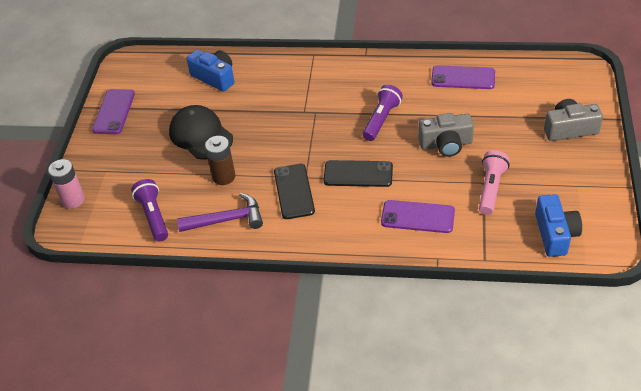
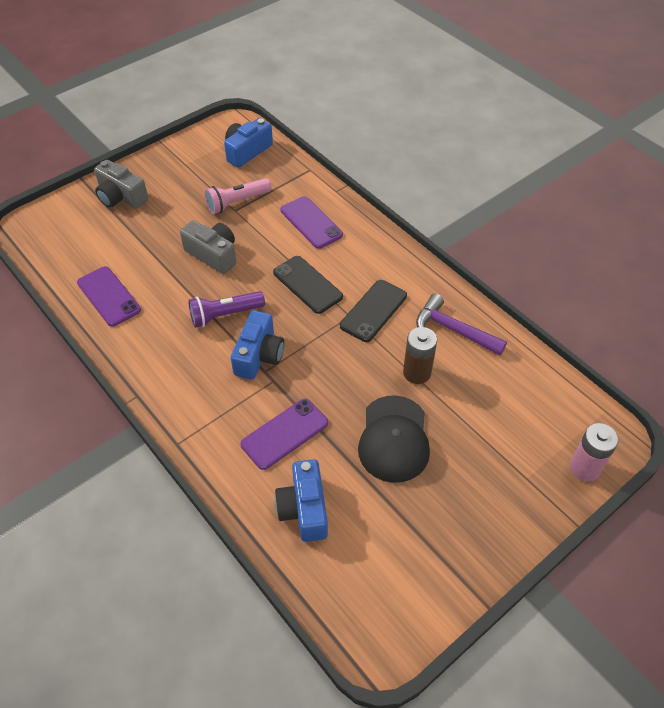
camera: 140 degrees left, 5 degrees up
(114, 112) = (458, 562): purple phone -> purple phone (284, 434)
(153, 216) = (515, 384): purple flashlight -> none
(329, 116) = (259, 355): none -> blue camera

